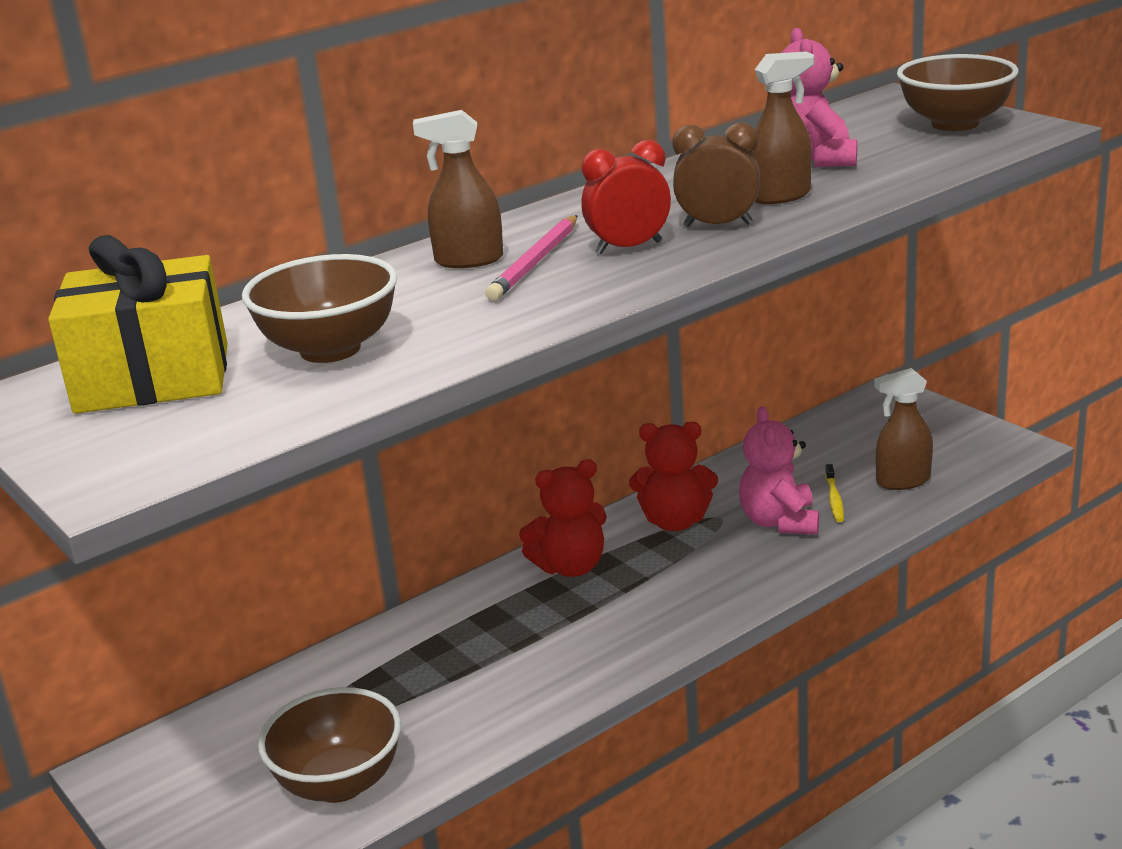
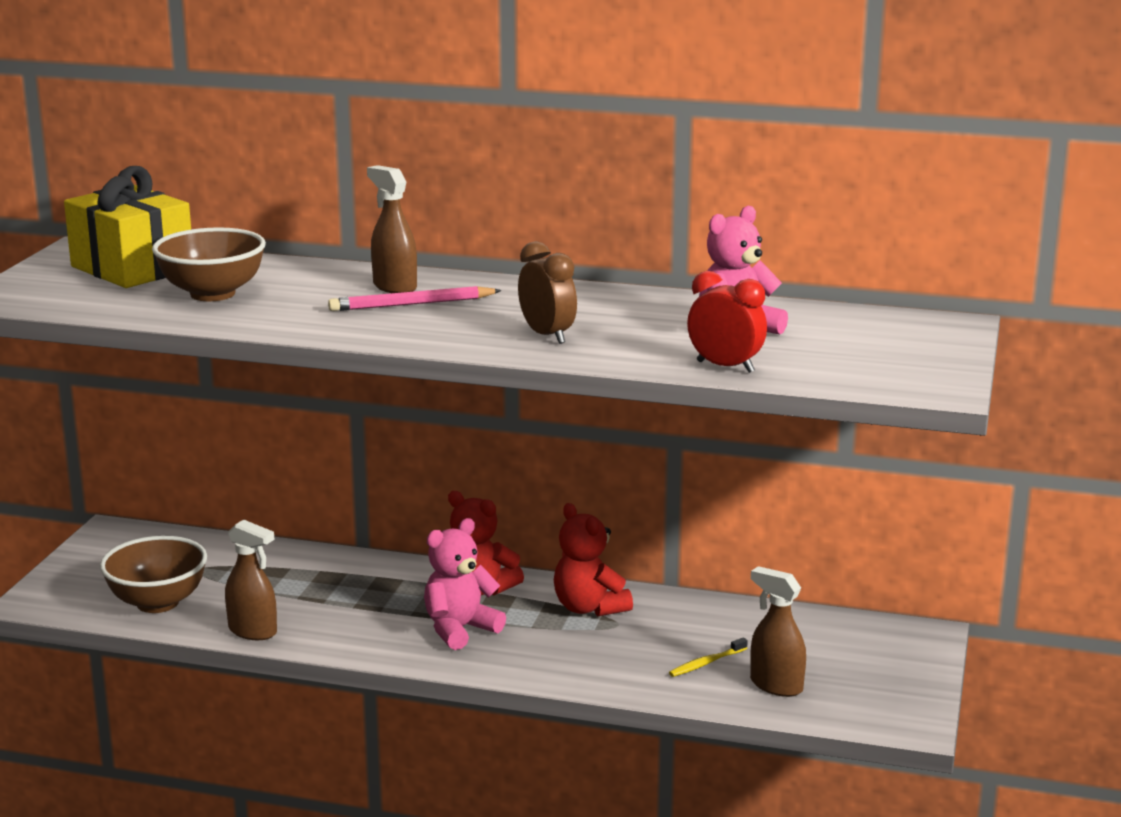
camera: 50 degrees right, 5 degrees down
(629, 248) = (469, 322): red clock -> red clock (725, 367)
(779, 522) = (640, 650): pink teddy bear -> pink teddy bear (459, 629)
(780, 196) = (636, 340): brown spray bottle -> brown spray bottle (253, 631)
(954, 124) = (906, 358): brown bowl -> none

